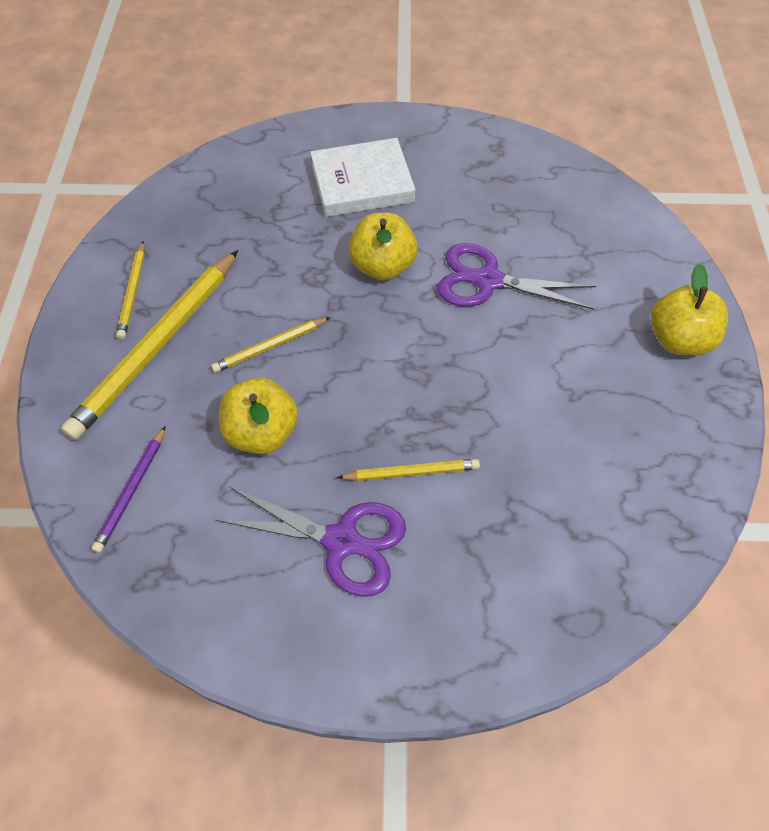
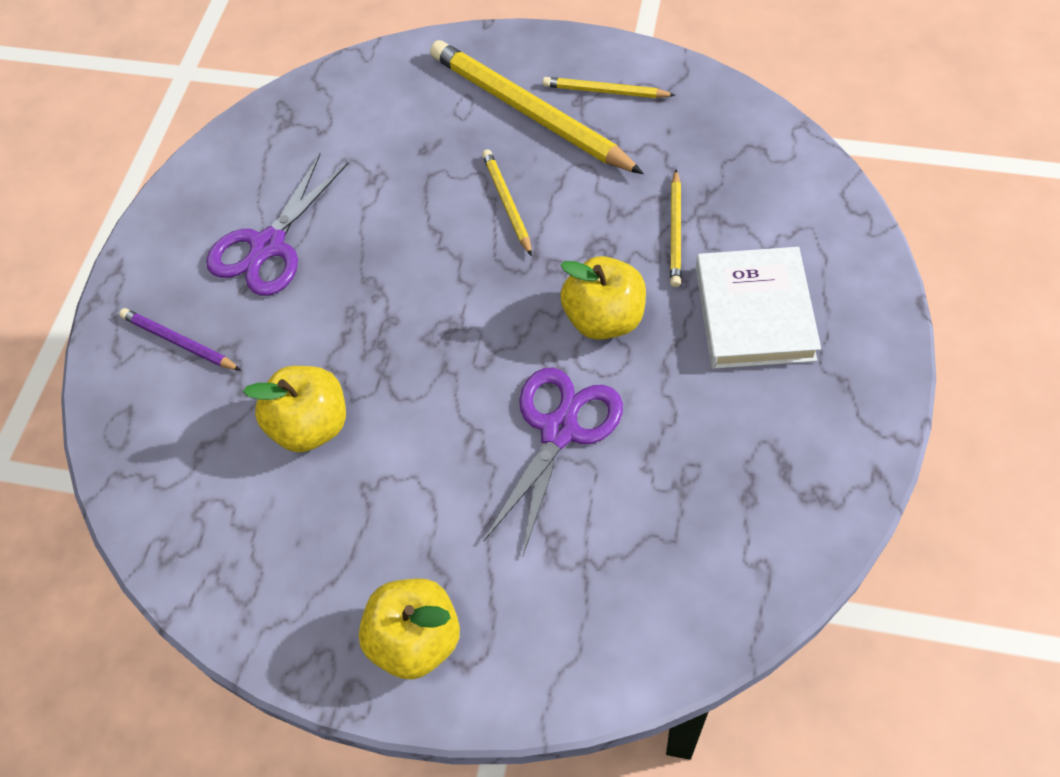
camera: 105 degrees right, 0 degrees up
(132, 491) = (370, 97): purple pencil -> purple pencil (179, 342)
(262, 432) = (403, 192): yellow apple -> yellow apple (310, 426)
(411, 472) = (320, 310): yellow pencil -> yellow pencil (675, 231)

